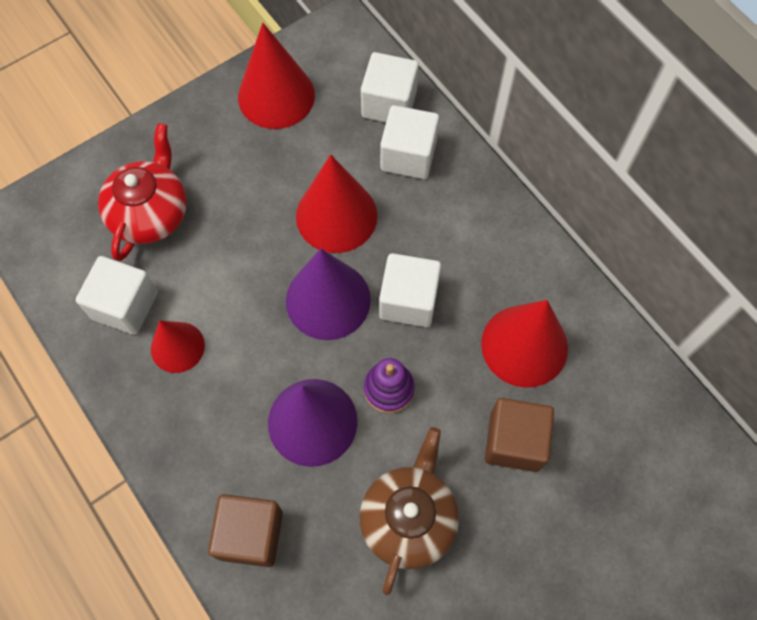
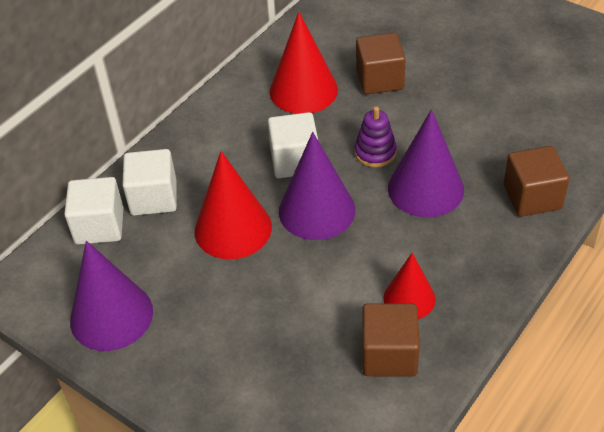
camera: 105 degrees left, 20 degrees down
(125, 305) = (389, 355): white cube -> brown cube
(150, 213) = (283, 373): red teapot -> none
(276, 96) = (111, 316): red cone -> purple cone
(409, 518) = (465, 117): brown teapot -> none

